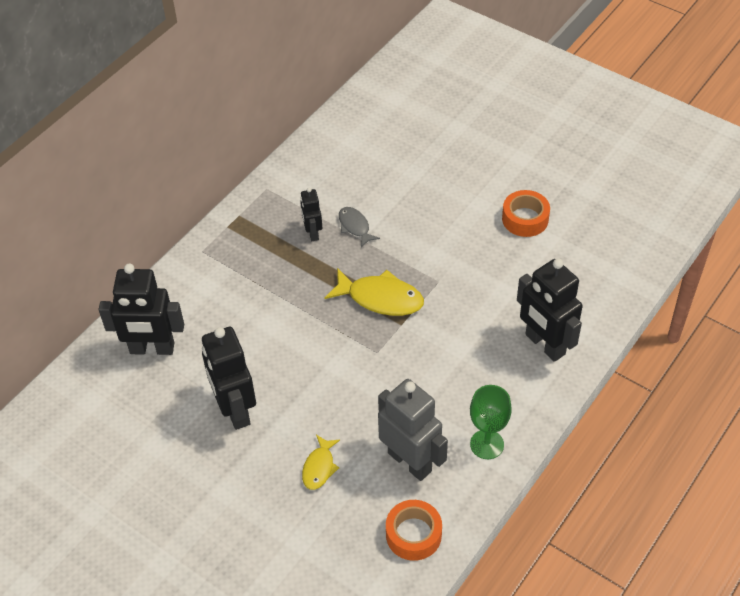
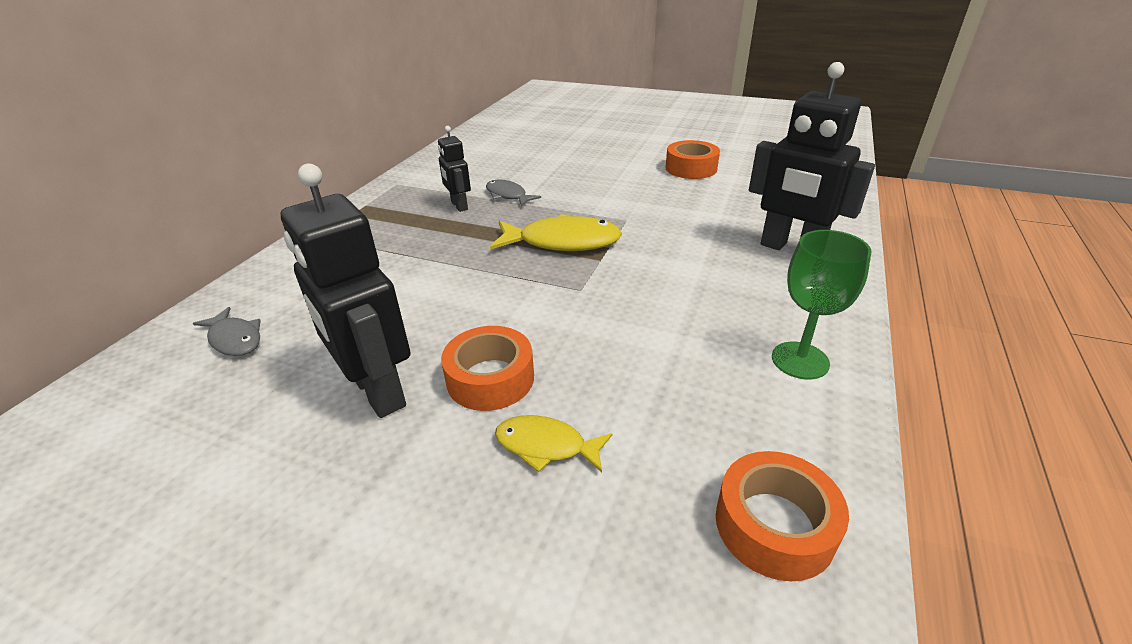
camera: 15 degrees left, 15 degrees down
(152, 349) = (235, 339): black robot -> grey fish
(300, 416) = (490, 378): none -> orange tape
(319, 467) = (546, 446): yellow fish -> yellow fish turned 105 degrees clockwise
(410, 462) = (698, 406): grey robot -> none

